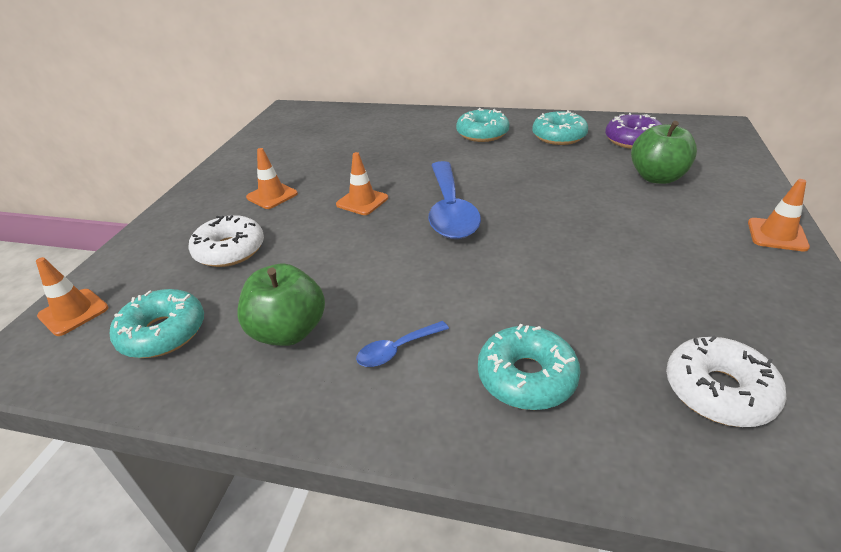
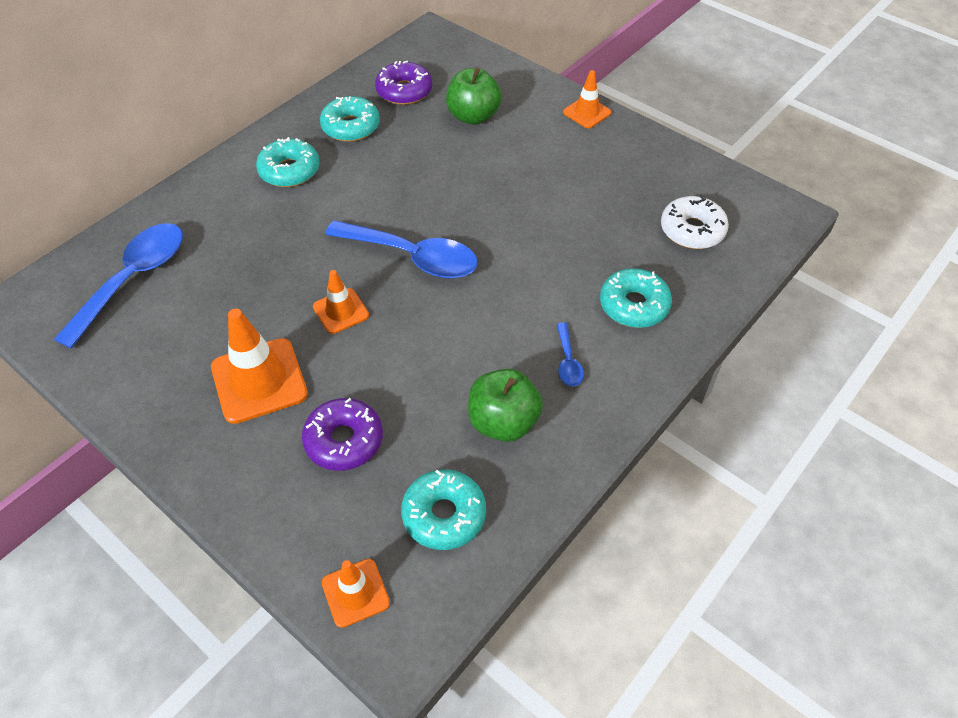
camera: 65 degrees left, 15 degrees up
(230, 250) = (344, 440): white donut -> purple donut
(272, 195) = (259, 380): orange traffic cone -> orange traffic cone, size x1.72
(332, 127) = (133, 279): none -> blue spoon

